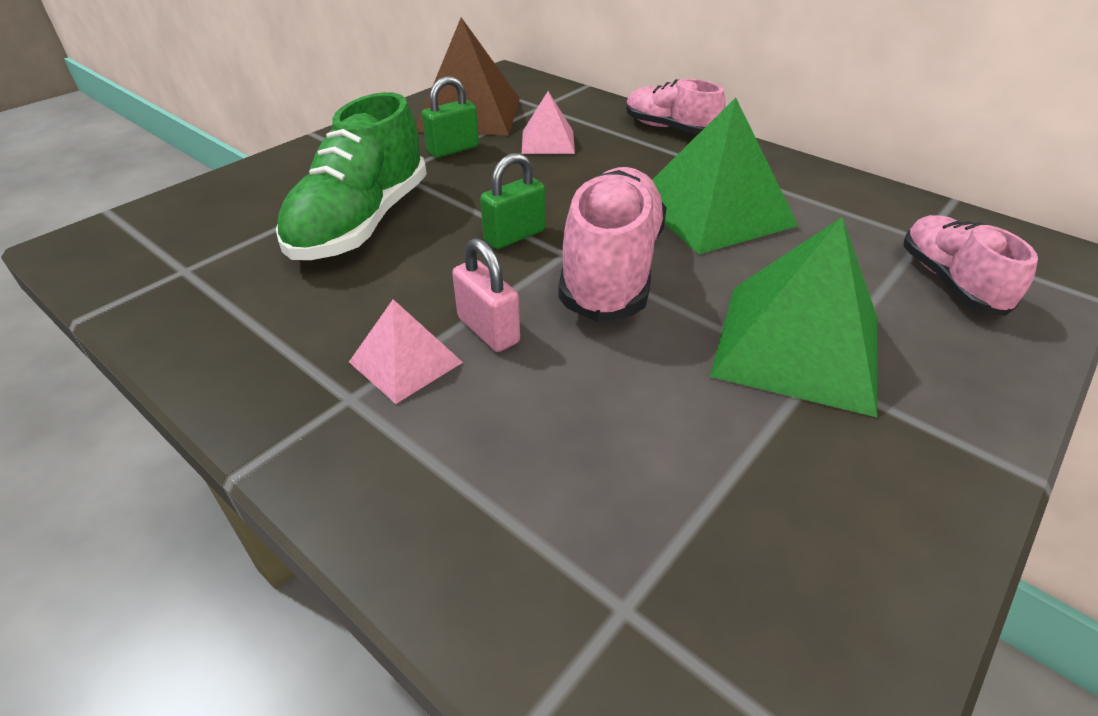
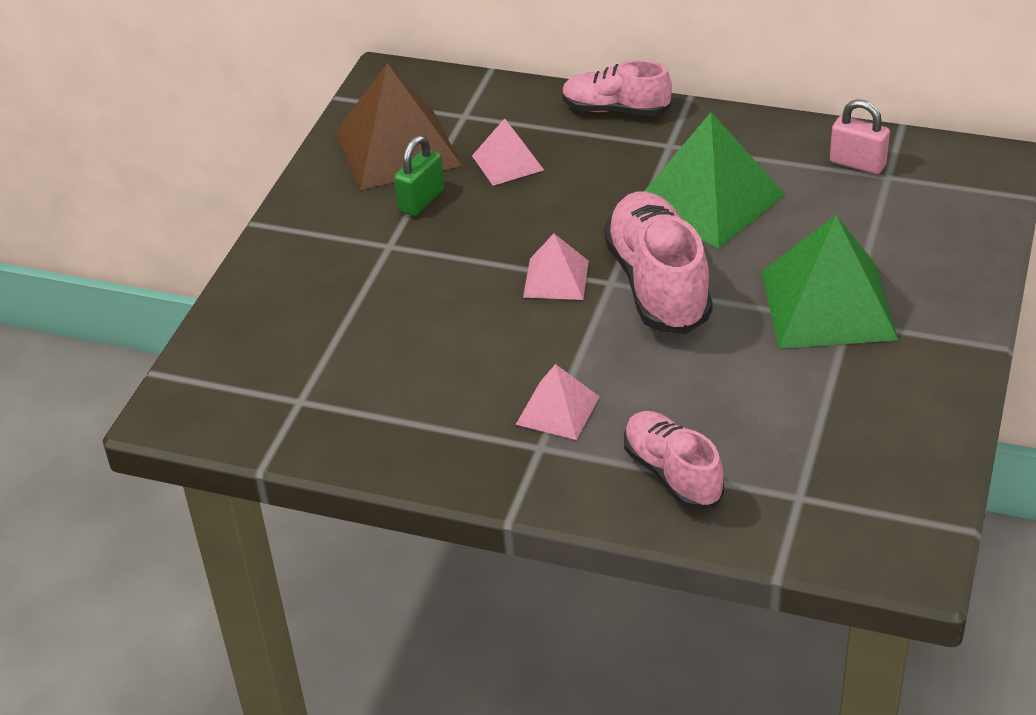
camera: 20 degrees left, 0 degrees up
(361, 223) = (410, 309): green shoe -> none
(488, 330) = (599, 366): pink padlock -> pink padlock (857, 164)
(514, 236) = (556, 279): green padlock -> pink pyramid
(949, 282) = (918, 214): pink shoe -> pink shoe (672, 474)

